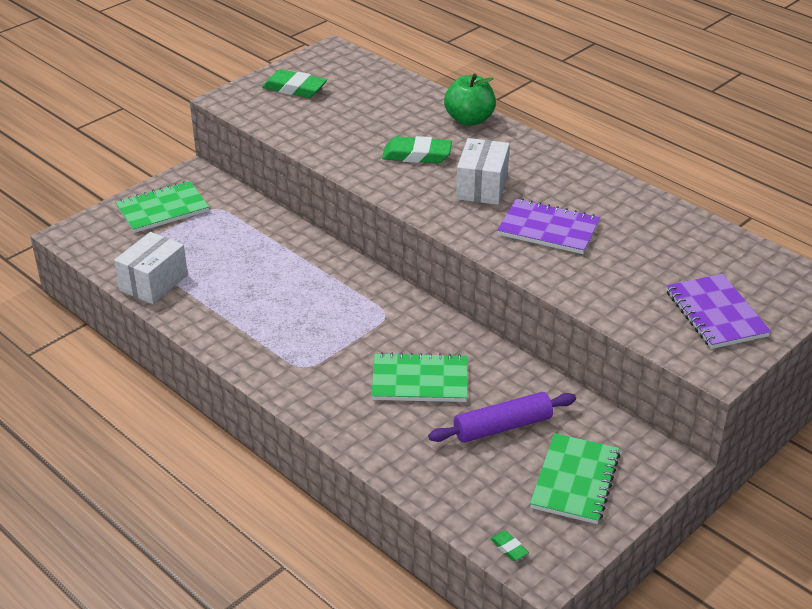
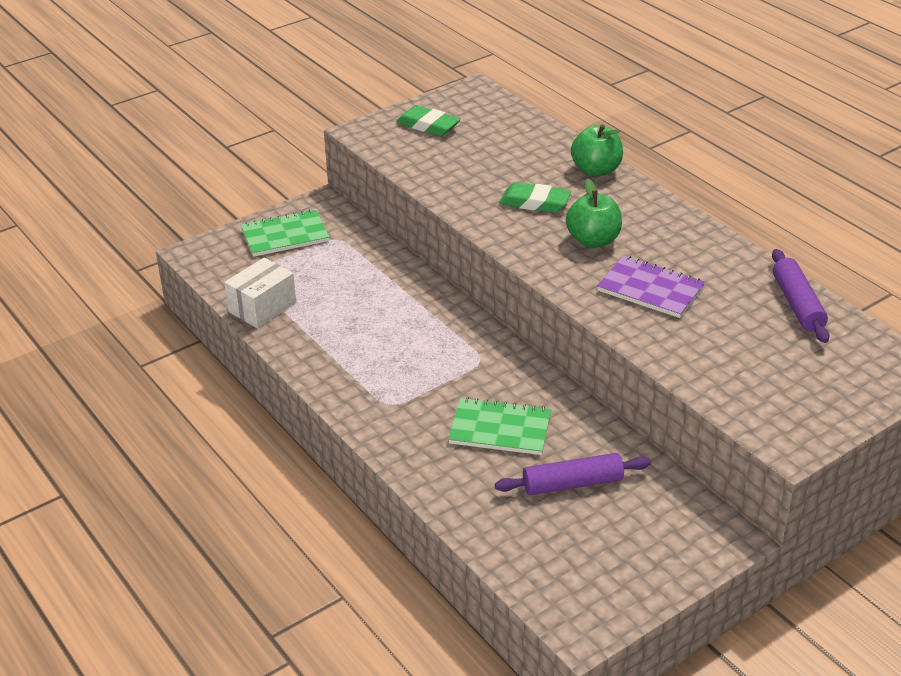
camera: 10 degrees right, 0 degrees up
(482, 187) = (593, 240): white box -> green apple
(509, 548) = (552, 604): green eraser -> none
(575, 480) = (633, 545): green notebook -> none
(690, 231) = (797, 304): none -> purple rolling pin
(716, 313) = (803, 391): purple notebook -> none

